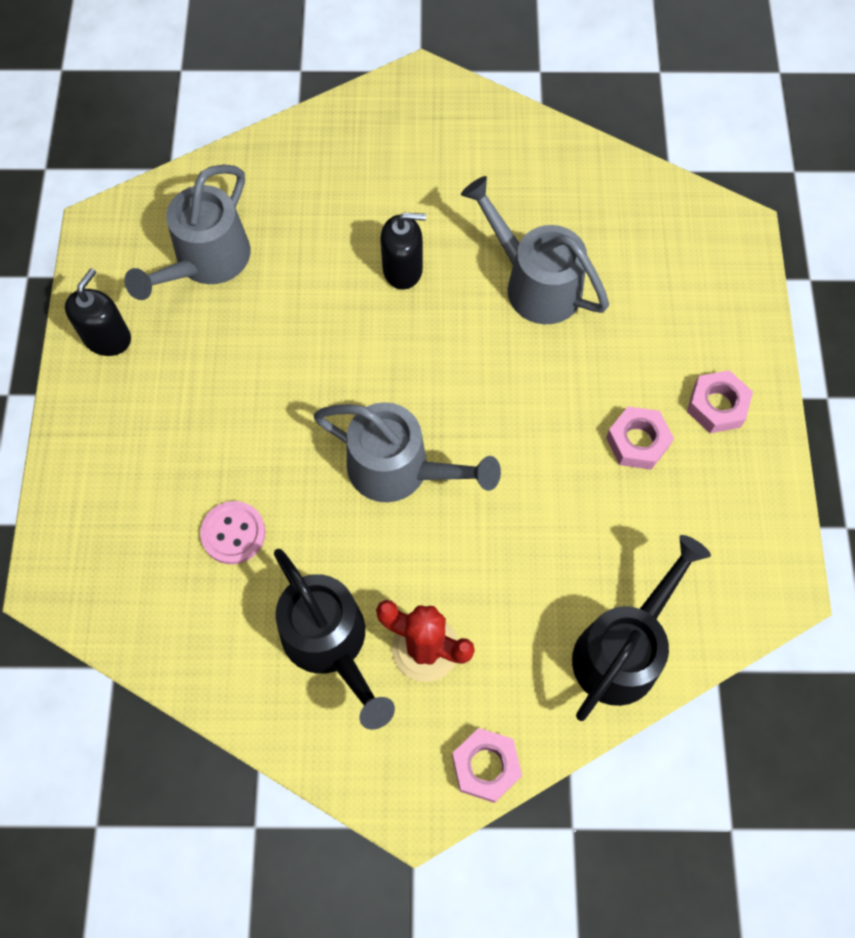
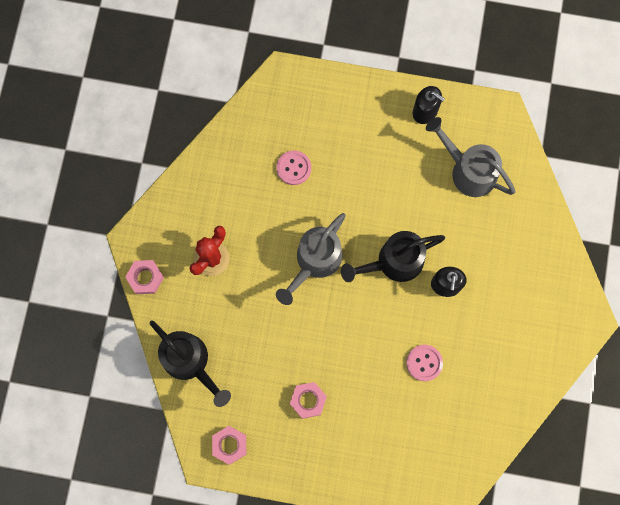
camera: 100 degrees right, 10 degrees up
(330, 645) = (223, 210): black watering can -> black watering can (393, 262)
(534, 282) = (424, 363): grey watering can -> pink button
(717, 406) = (322, 454): pink nut -> pink nut (229, 445)

